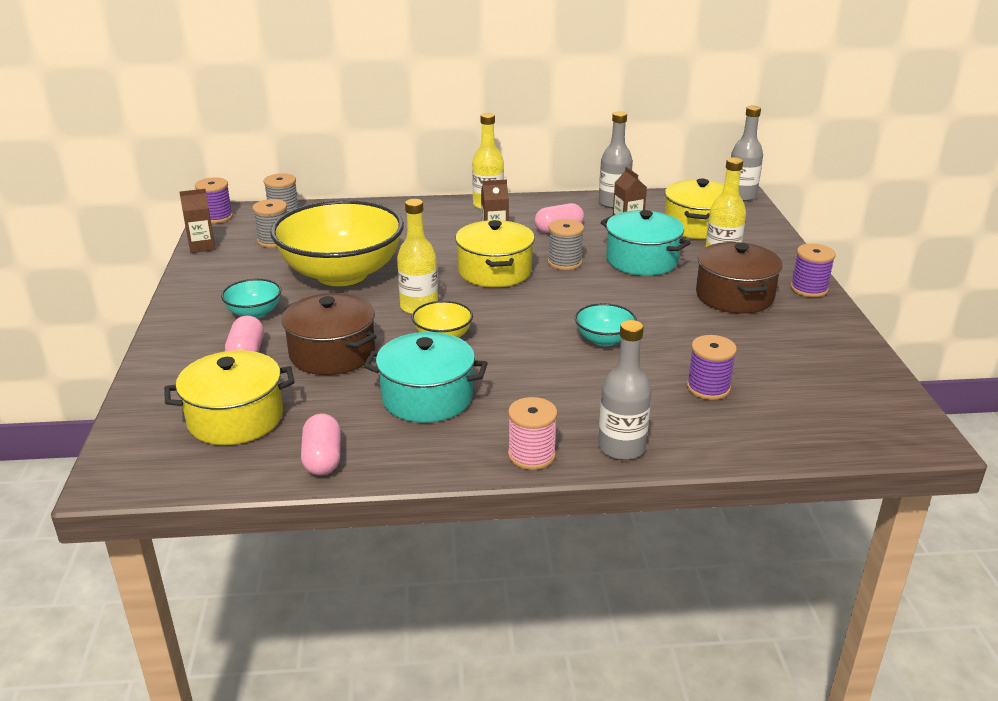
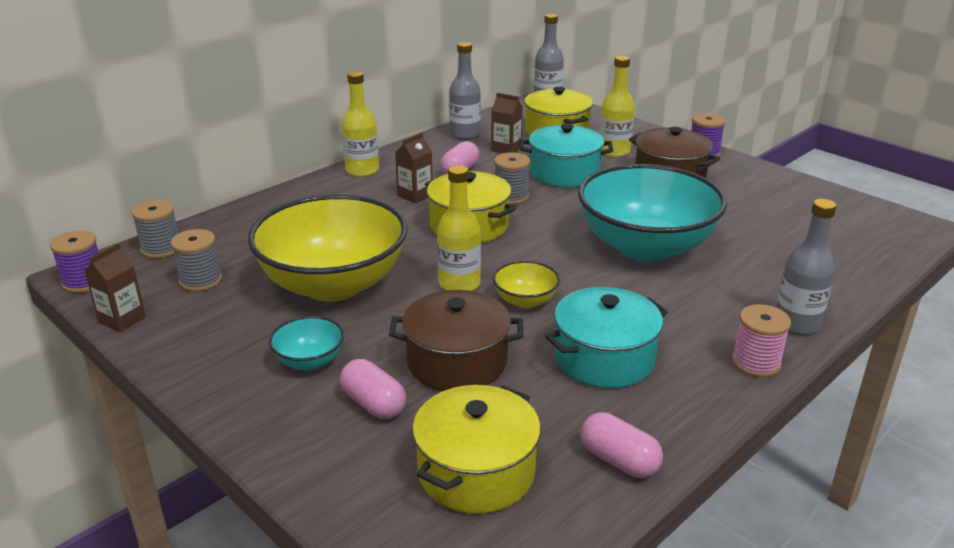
camera: 40 degrees left, 0 degrees up
(604, 340) = (645, 247): turquoise bowl -> turquoise bowl, size x2.36
(708, 388) = (768, 251): purple spool -> none

